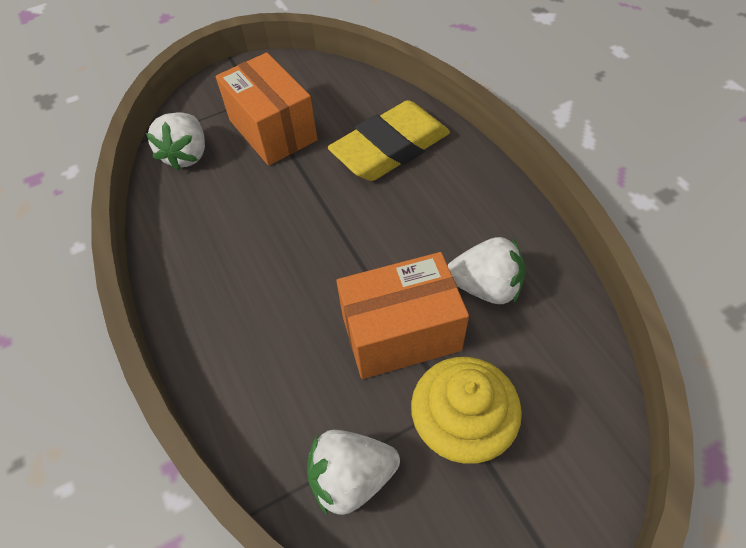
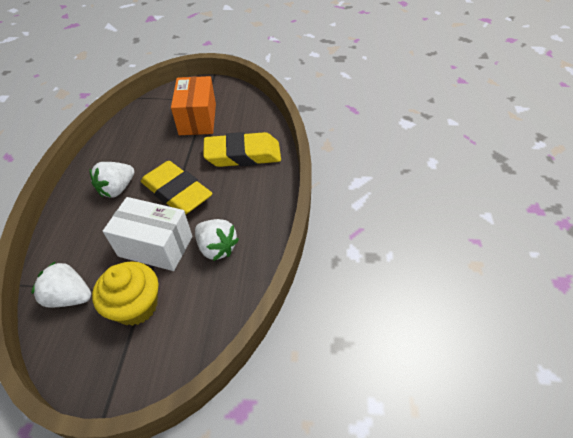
camera: 30 degrees right, 5 degrees down
(187, 155) = (149, 113): white strawberry -> white strawberry (117, 189)
(352, 245) = (177, 192): none -> yellow eraser
(401, 333) = (156, 246): orange box -> white box

